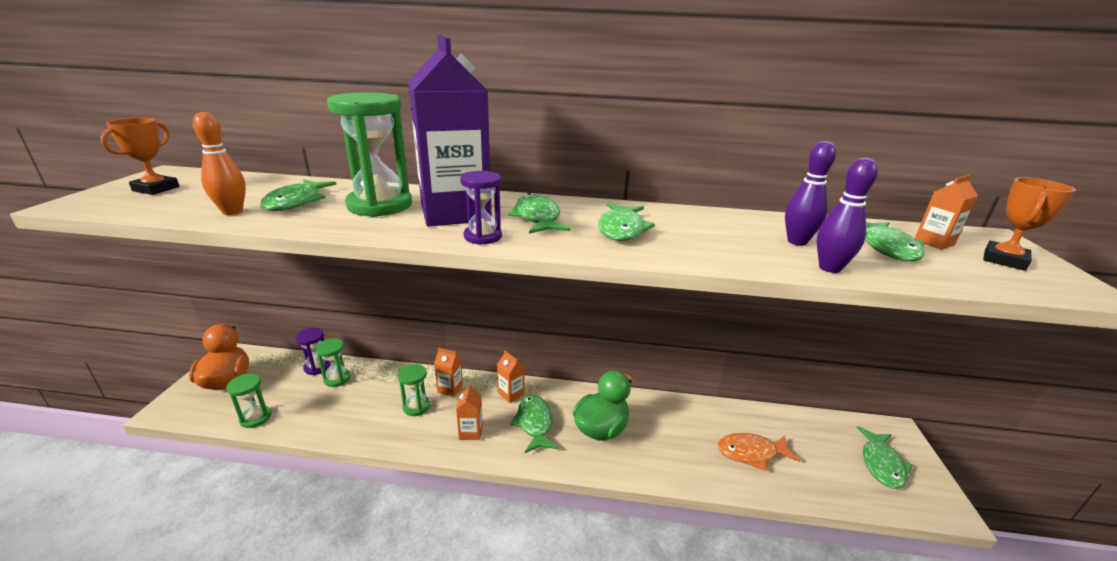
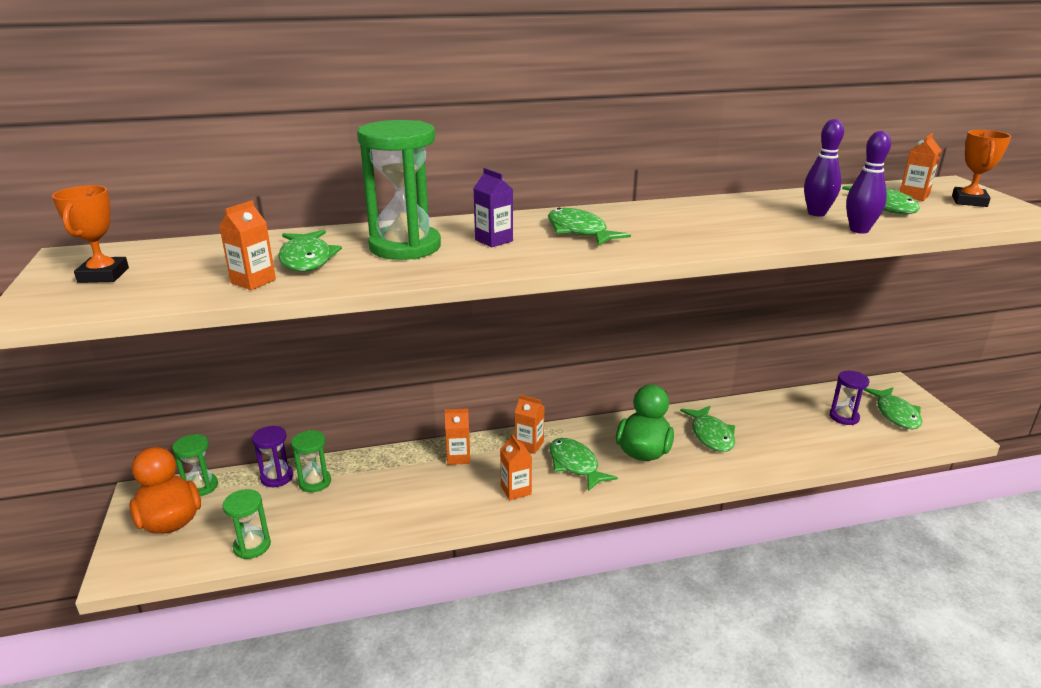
camera: 20 degrees left, 0 degrees up
(232, 212) = (253, 281): orange bowling pin -> orange carton
(416, 407) = (436, 484): green hourglass -> green hourglass (201, 486)
(455, 213) = (494, 240): purple carton -> purple carton, size x0.41
(483, 237) = (554, 257): purple hourglass -> purple hourglass (844, 417)
(621, 229) = (667, 228): green fish -> green fish (711, 435)
(751, 453) = (789, 434): orange fish -> none

